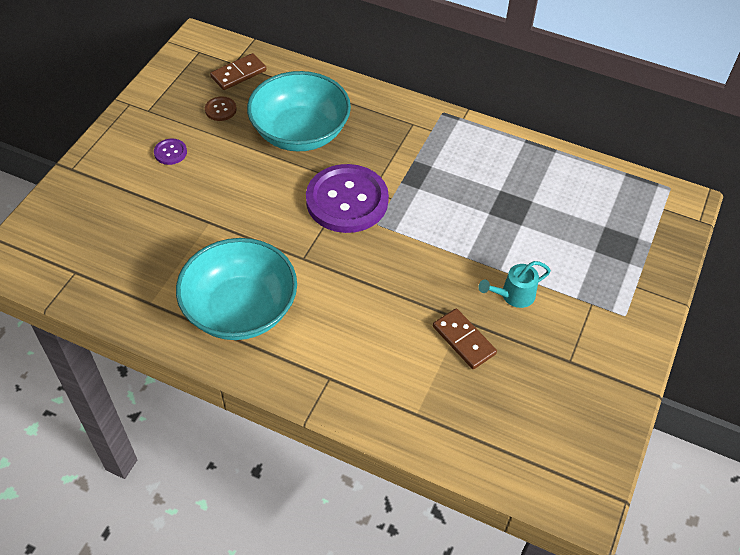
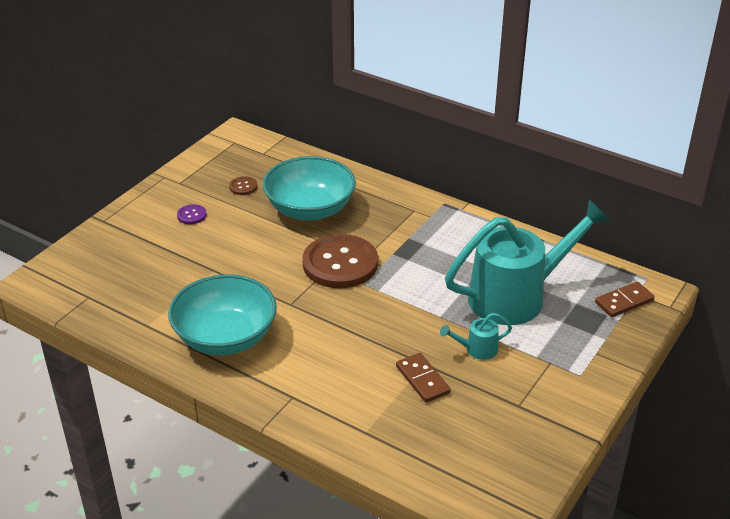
camera: 10 degrees right, 15 degrees down
(238, 74) = (265, 161): brown domino -> brown domino (624, 302)
(347, 200) = (340, 263): purple button -> brown button
(542, 223) = (517, 296): none -> turquoise watering can

